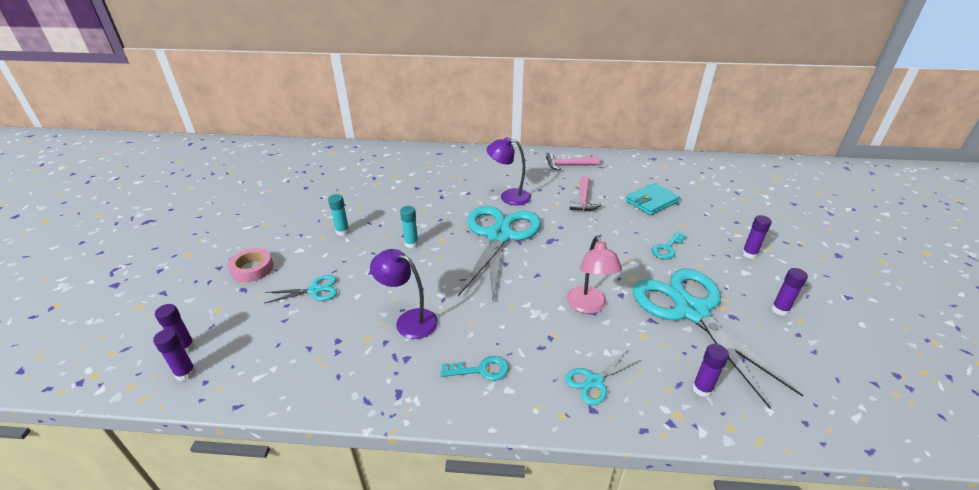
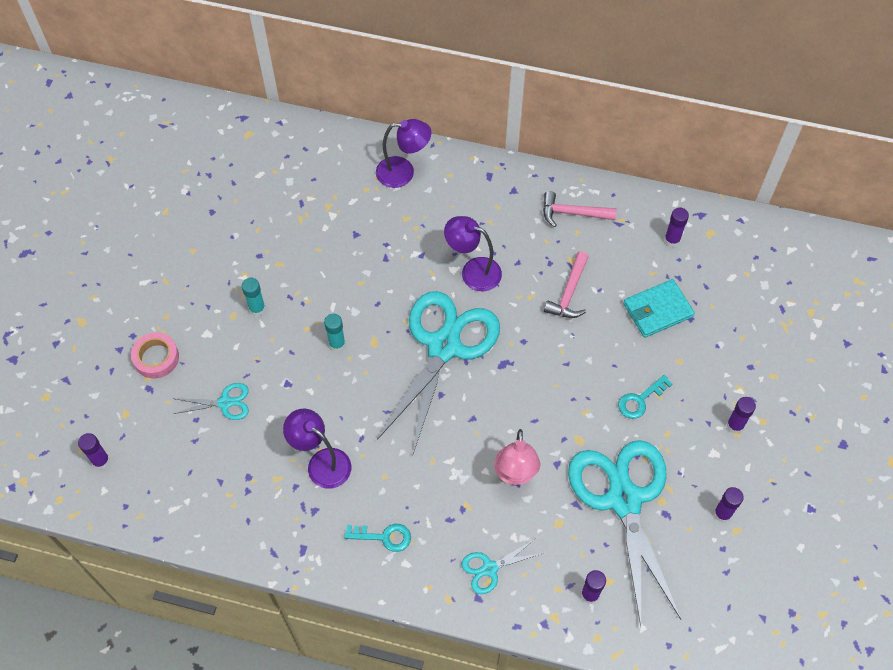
camera: 10 degrees right, 25 degrees up
(186, 373) = (106, 493): purple glue stick -> purple glue stick (672, 240)
(445, 159) = (403, 172): none -> purple lamp

